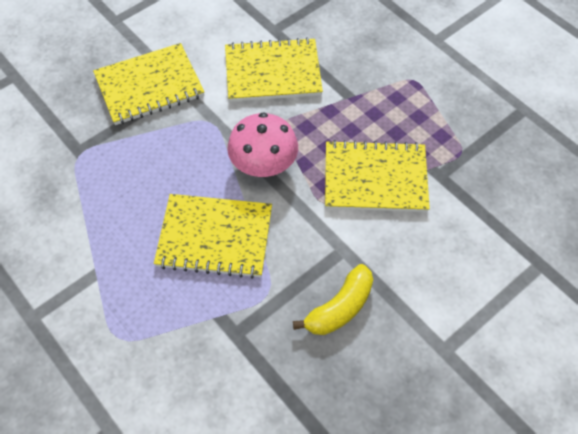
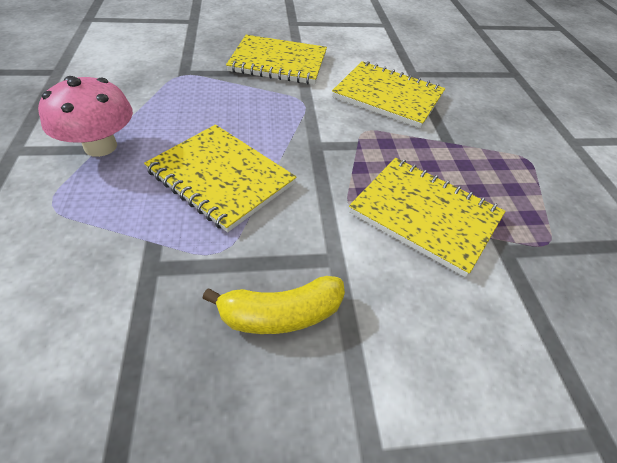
camera: 30 degrees right, 10 degrees down
(263, 165) = (320, 150): pink mushroom -> pink mushroom (100, 146)

